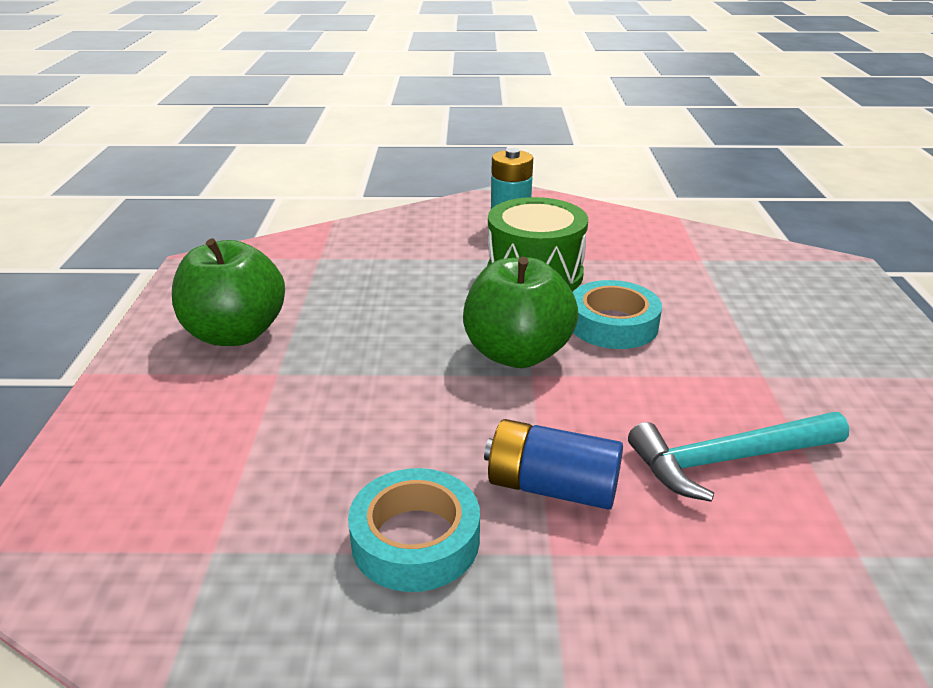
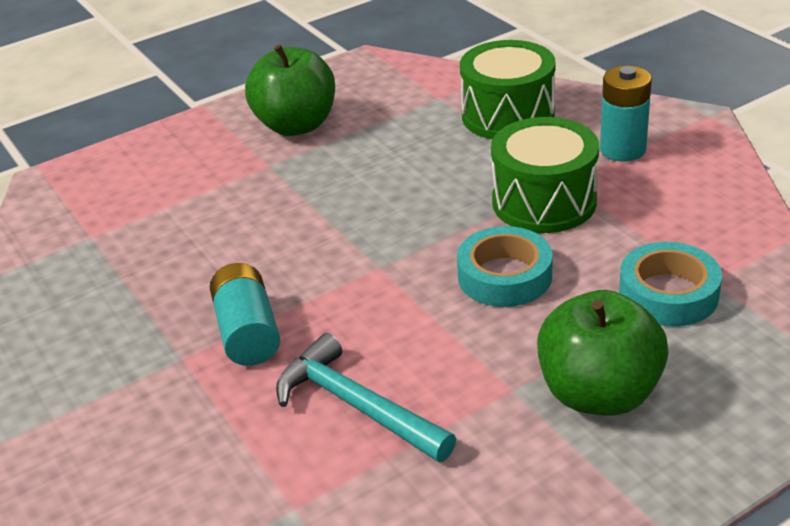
camera: 60 degrees right, 5 degrees up
(397, 243) = (508, 115): none -> green drum
(415, 540) = (152, 300): turquoise tape -> turquoise tape (668, 294)
(517, 353) = (401, 248): green apple -> green apple (599, 393)
(552, 487) = (247, 332): blue battery -> turquoise battery

